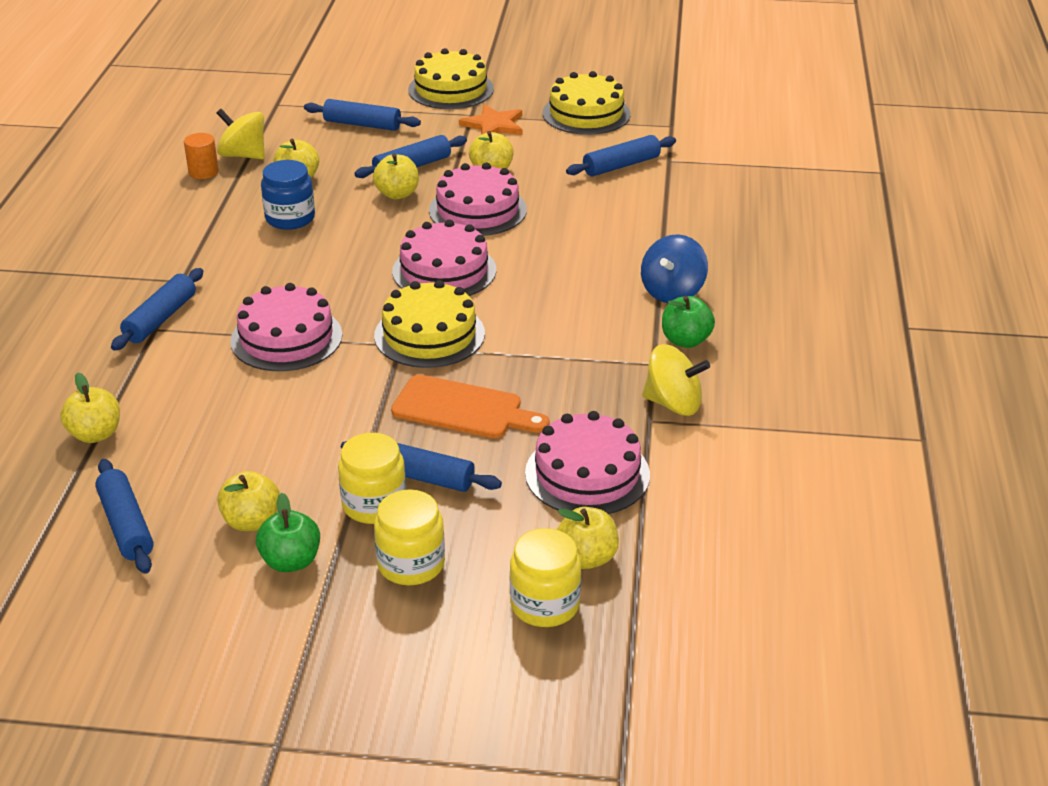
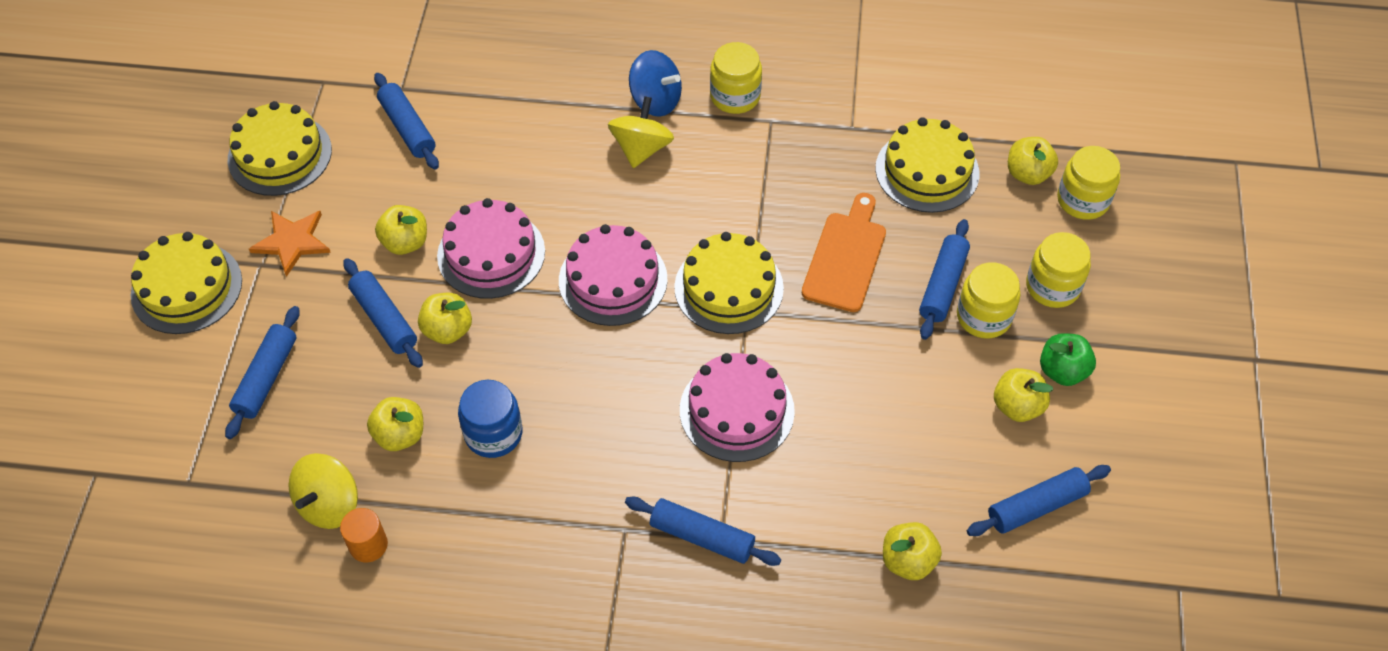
camera: 90 degrees left, 20 degrees up
(587, 474) = (927, 171): pink cake -> yellow cake
(673, 404) = (828, 110): yellow spinning top -> yellow spinning top (641, 148)
(685, 340) = (735, 96): green apple -> yellow jar

